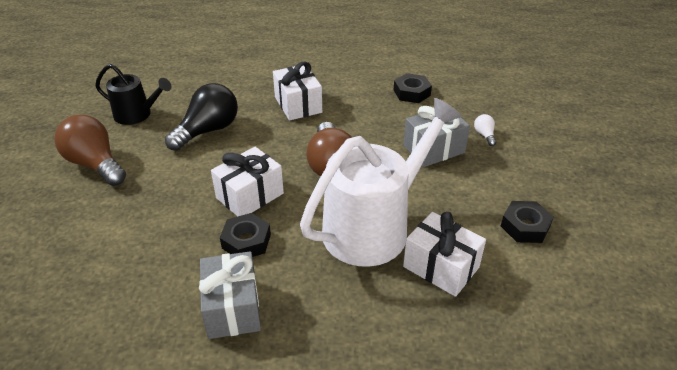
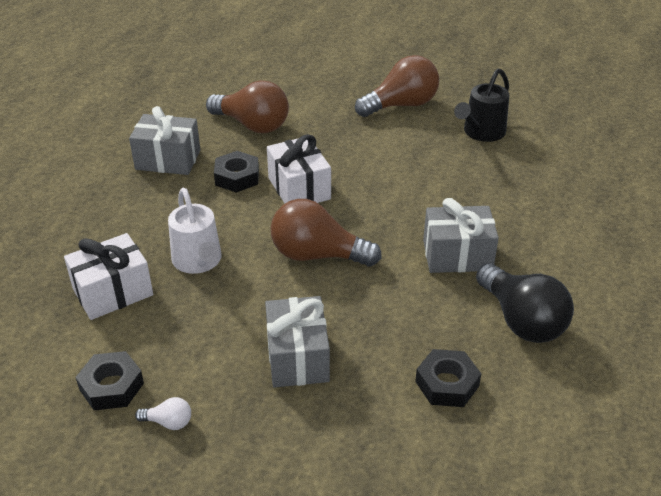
camera: 110 degrees right, 0 degrees up
(148, 259) = (252, 125): none -> brown light bulb
(208, 130) = (428, 176): black light bulb -> black light bulb (521, 320)
(298, 105) = (457, 255): white gift -> grey gift
(373, 227) = (198, 261): white watering can -> white watering can, size x0.54
(484, 135) = (300, 429): white light bulb -> white light bulb (168, 422)

